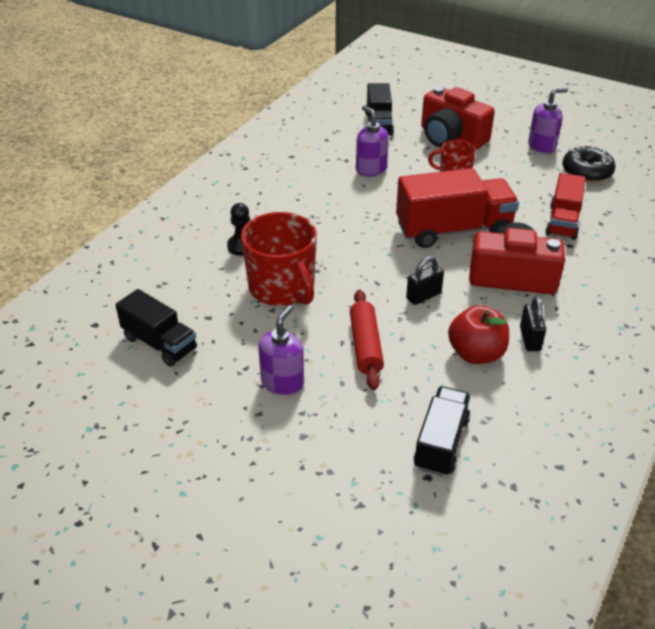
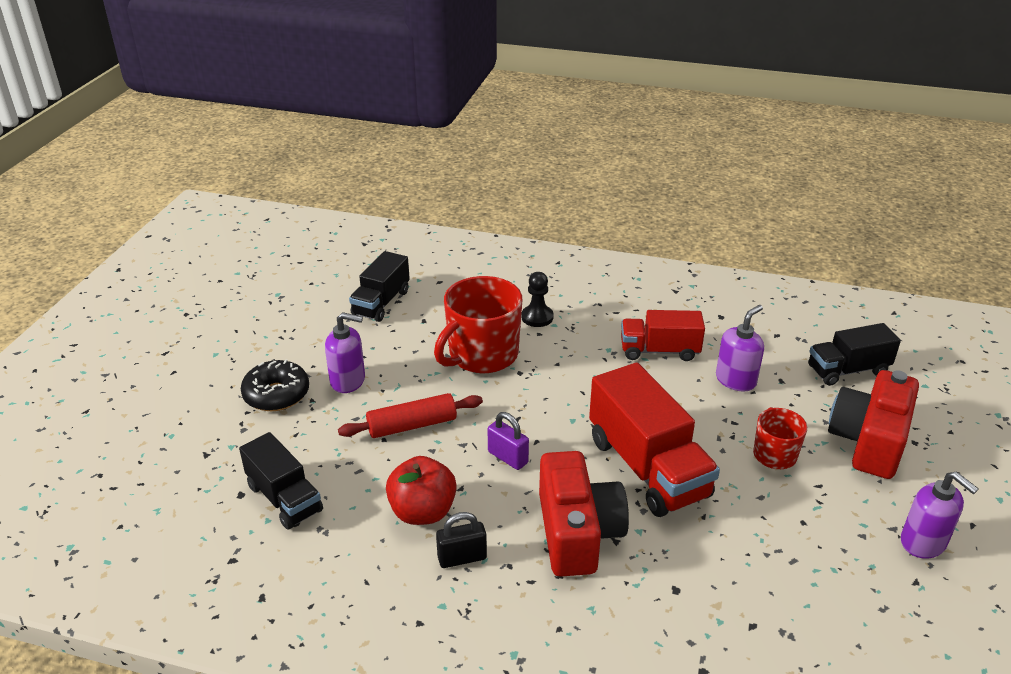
camera: 75 degrees right, 5 degrees down
(423, 296) = (507, 457): black padlock -> purple padlock
(441, 443) = (284, 498): black truck -> black truck turned 45 degrees clockwise
(563, 222) = (729, 578): red truck -> red truck (659, 351)
(586, 172) = (887, 603): black donut -> black donut (276, 394)

